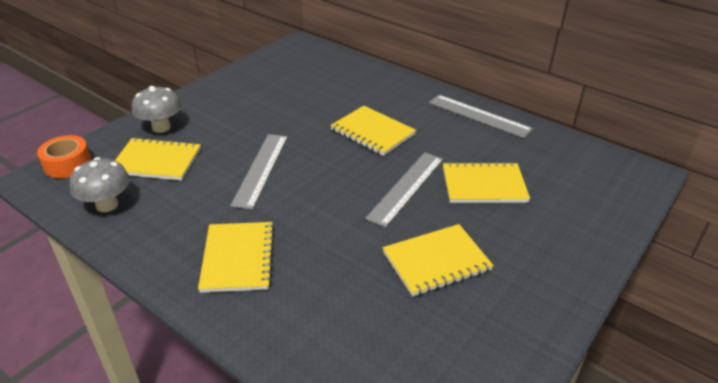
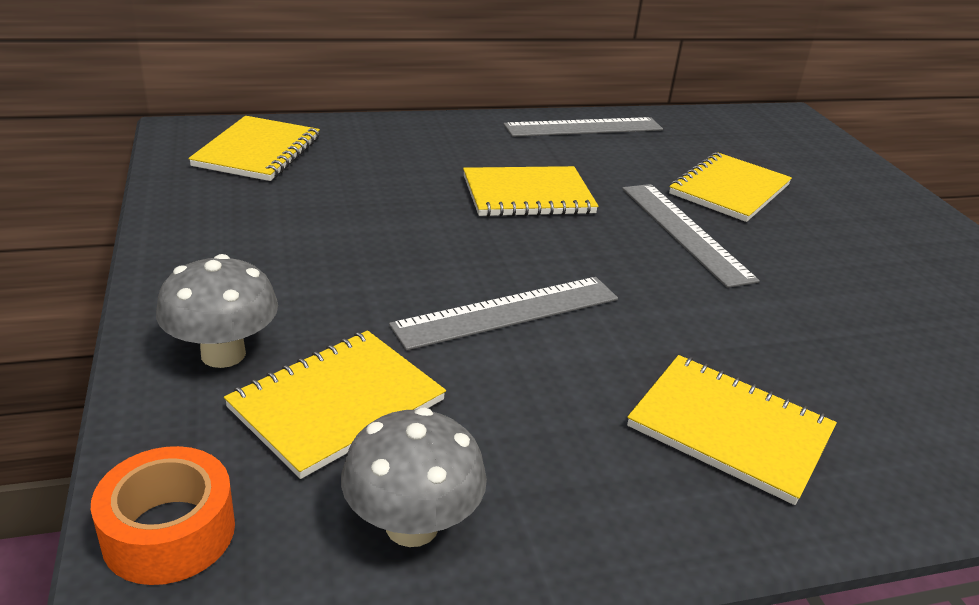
camera: 55 degrees left, 5 degrees down
(261, 169) = (508, 312): grey ruler -> grey ruler turned 75 degrees counterclockwise
(436, 261) = (855, 282): yellow notebook -> yellow notebook (257, 151)

